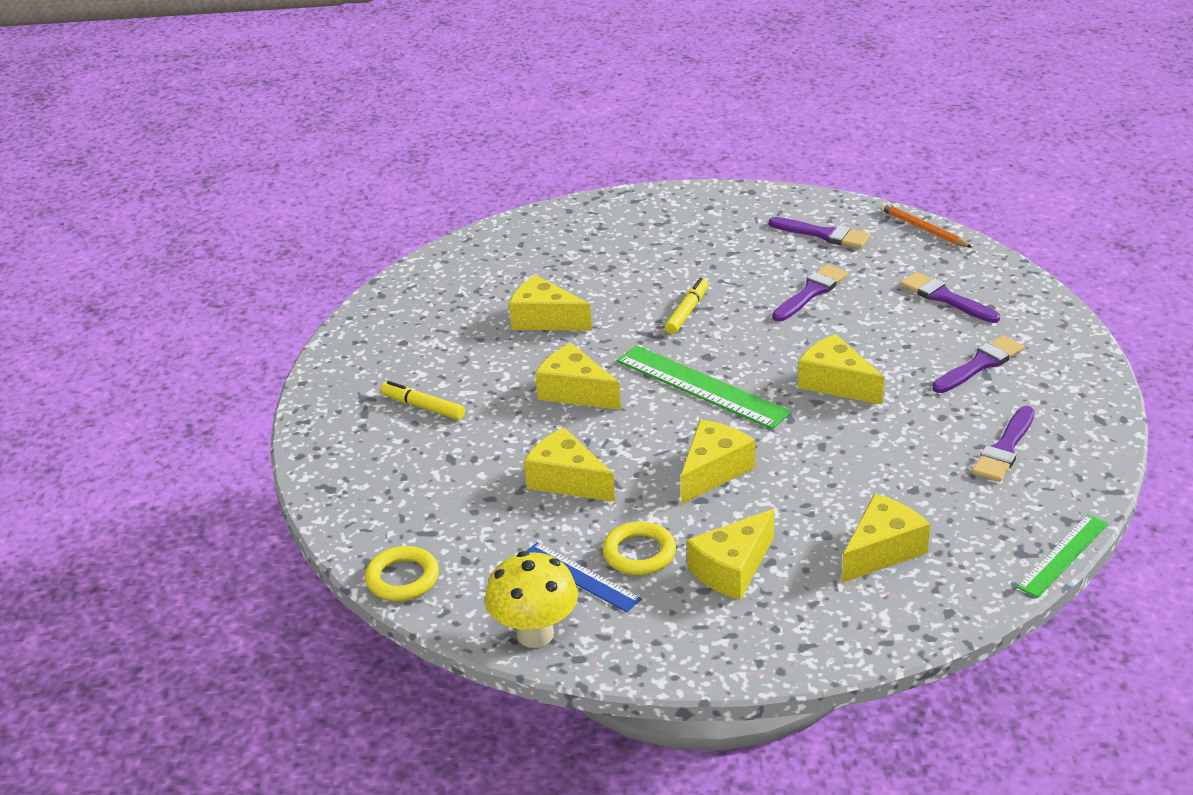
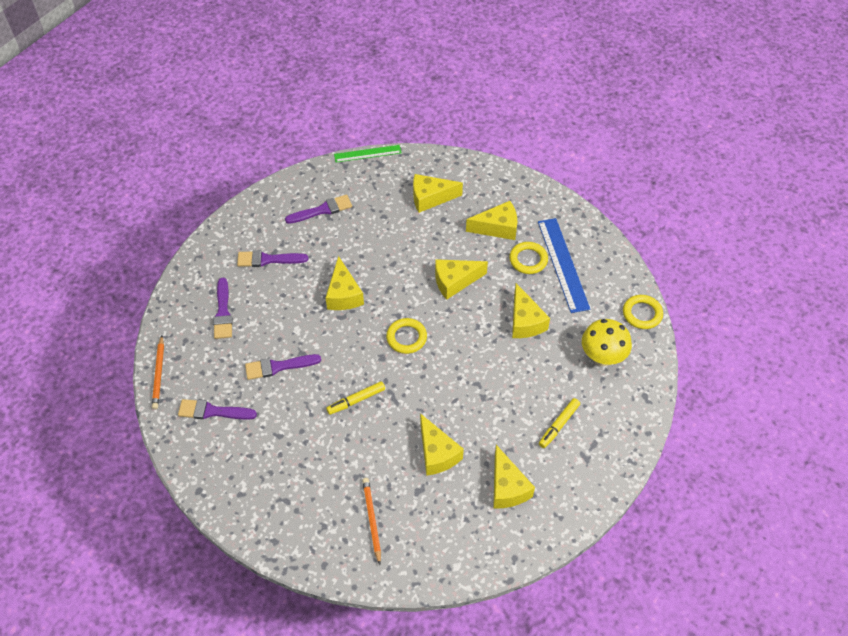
camera: 145 degrees left, 20 degrees up
(423, 407) = (559, 425): yellow marker -> yellow marker turned 60 degrees clockwise
(535, 634) = (604, 249): yellow mushroom -> yellow mushroom (602, 358)
(558, 251) = (372, 520): none -> orange pencil
(575, 392) = (471, 379): yellow cheese -> yellow cheese (507, 487)
(580, 577) = (563, 264): blue ruler -> blue ruler, size x1.61
(701, 386) = (406, 338): green ruler -> yellow ring
(823, 234) = (213, 411): purple brush -> purple brush turned 60 degrees counterclockwise

